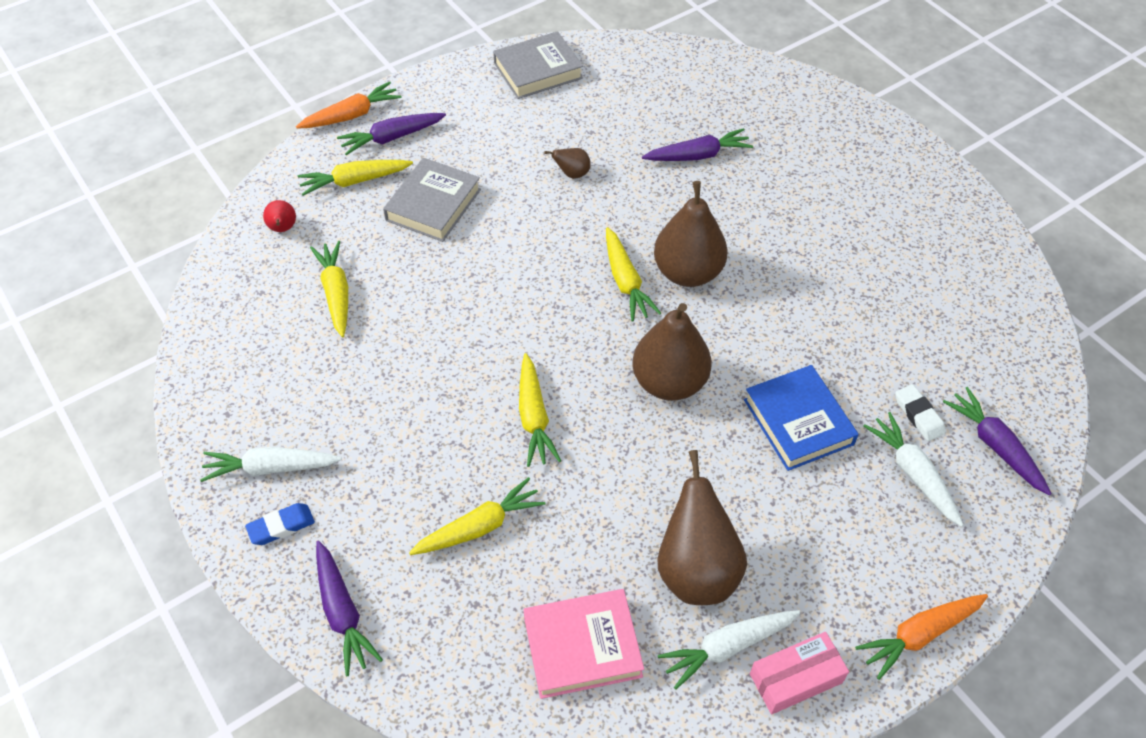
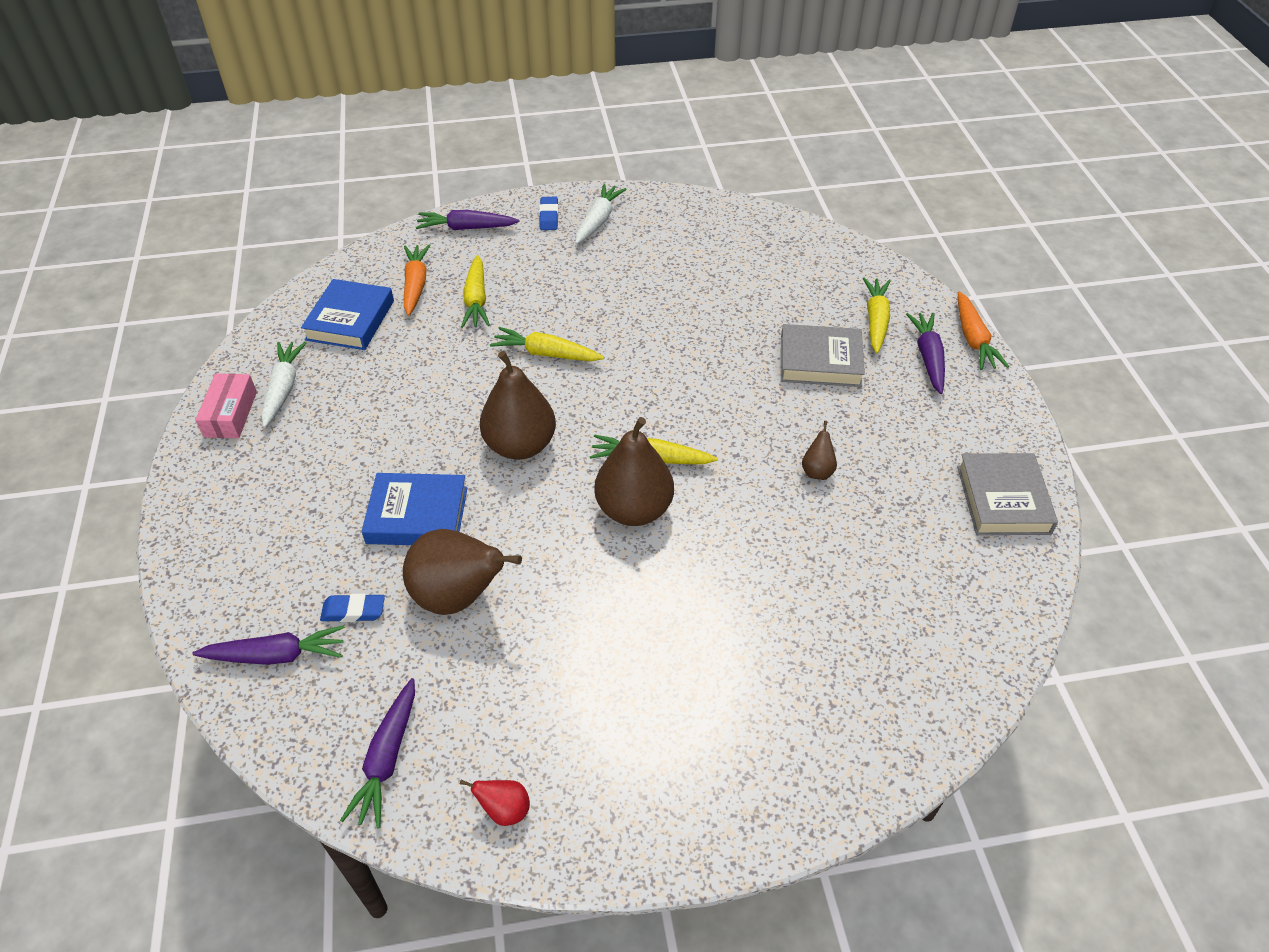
camera: 115 degrees right, 5 degrees down
(283, 229) = (834, 268): red pear -> red pear (505, 810)
(336, 293) = (743, 281): yellow carrot -> none
(433, 205) = (820, 361): grey book -> grey book turned 45 degrees counterclockwise
(582, 647) = (350, 320): pink book -> blue book
(696, 570) = (350, 395): brown pear -> brown pear (458, 597)
(698, 155) = (798, 590): purple carrot -> purple carrot (387, 758)
(913, 473) = (306, 572): white carrot -> none
(918, 415) = (353, 611): white eraser -> blue eraser
(919, 635) = (188, 499): orange carrot -> orange carrot (415, 285)

